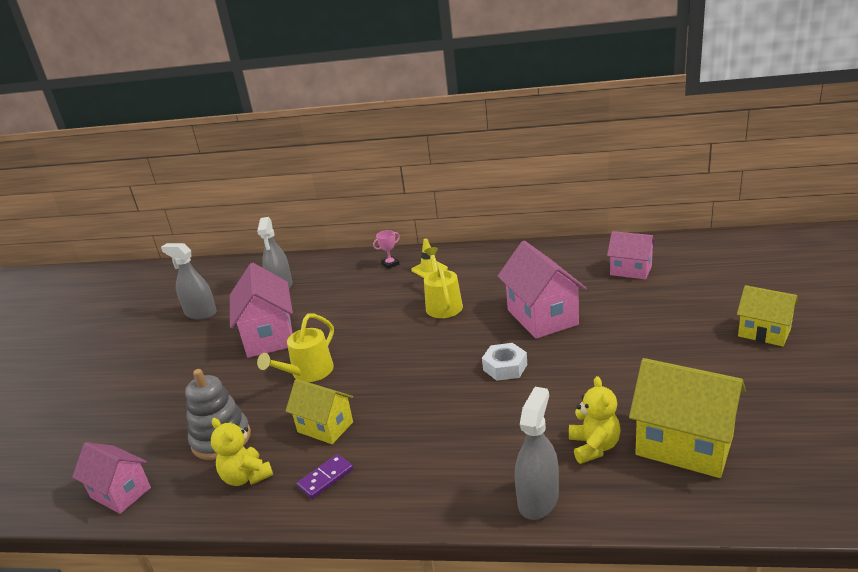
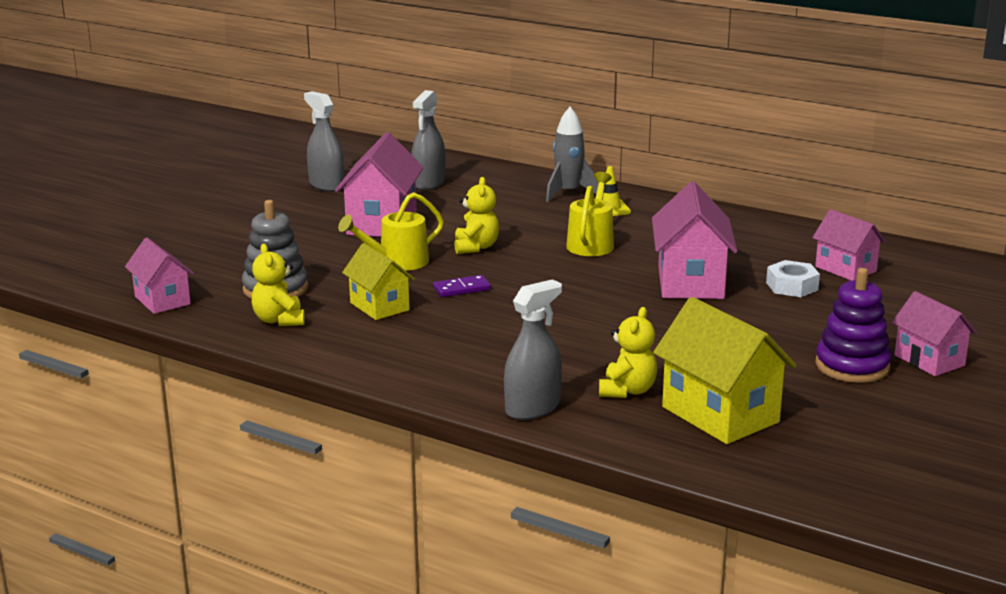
camera: 20 degrees right, 5 degrees down
(325, 478) = (350, 341): purple domino -> purple domino (462, 289)
(360, 336) = (476, 247): none -> yellow teddy bear
(390, 264) = (568, 193): pink trophy -> grey rocket
(505, 367) = (603, 311): white nut -> white nut (792, 286)
(722, 357) = (852, 366): none -> purple stacking toy
(764, 333) = (929, 360): yellow house -> pink house

